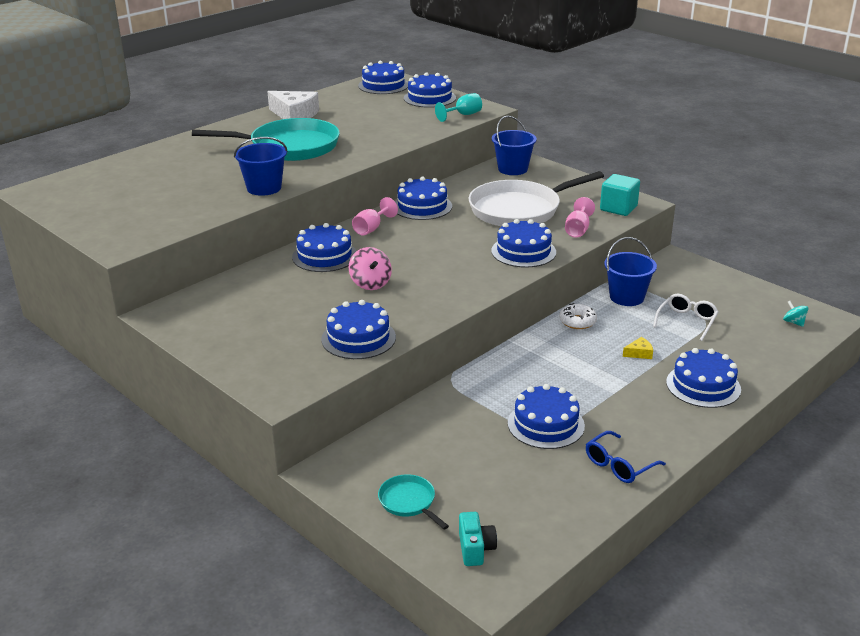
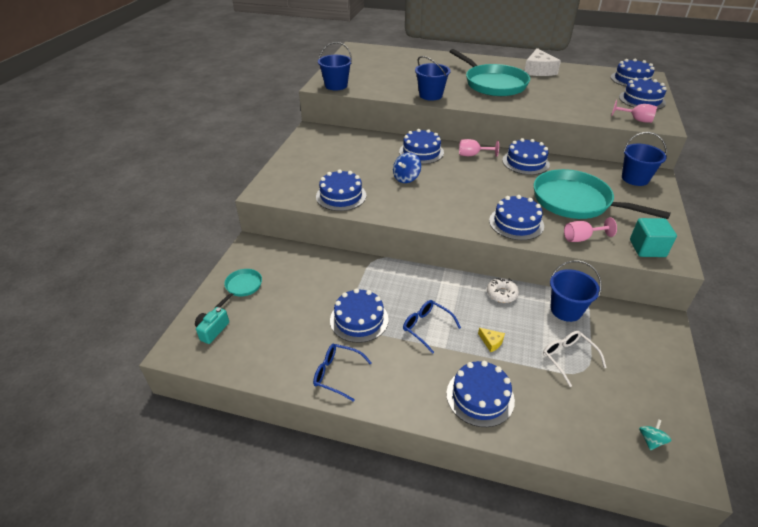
camera: 60 degrees right, 10 degrees up
(137, 237) = (336, 85): none -> blue bucket
(370, 283) = (406, 178): pink spinning top -> blue spinning top
(463, 115) = (636, 120): turquoise goblet -> pink goblet
(475, 548) = (212, 330): turquoise camera -> turquoise camera turned 150 degrees clockwise
(519, 210) = (576, 201): white pan -> turquoise pan
(591, 383) = (427, 327): none -> blue glasses
(686, 321) = (568, 358): white glasses -> white glasses turned 120 degrees counterclockwise

